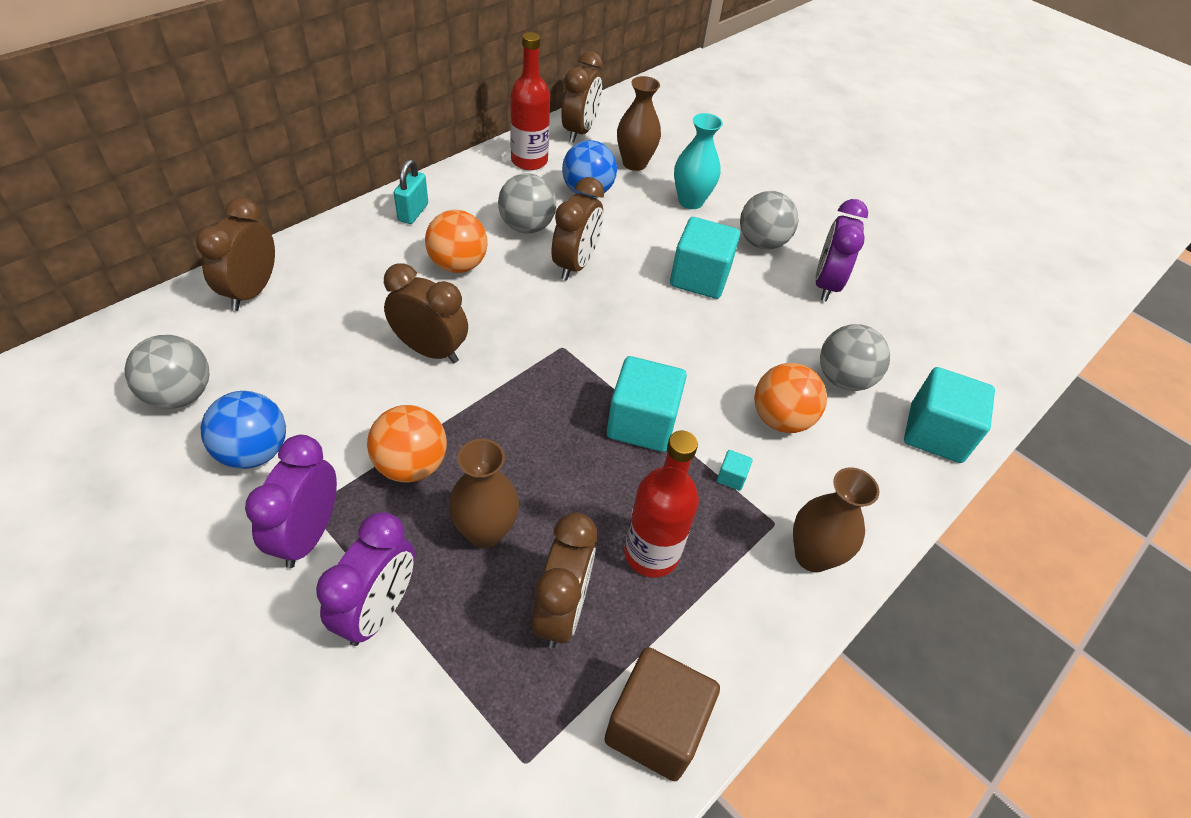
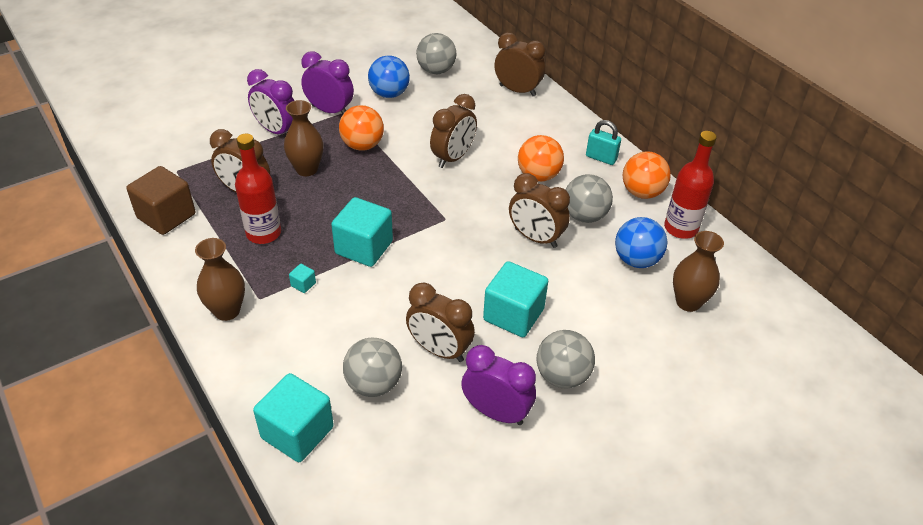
camera: 105 degrees right, 5 degrees down
(580, 131) = (738, 270): brown clock -> brown clock (439, 350)
(690, 201) = (627, 333): turquoise vase -> none
(780, 419) = (344, 327): orange ball -> orange ball (642, 192)

